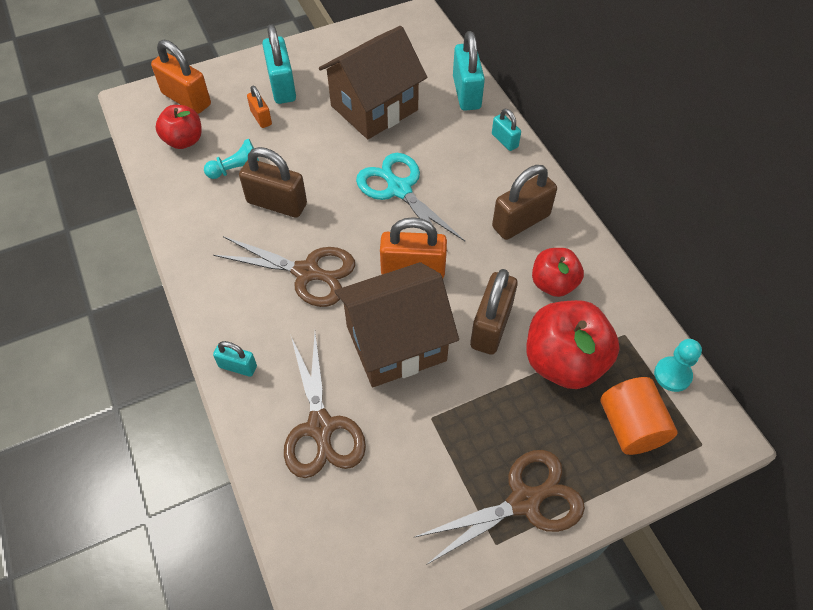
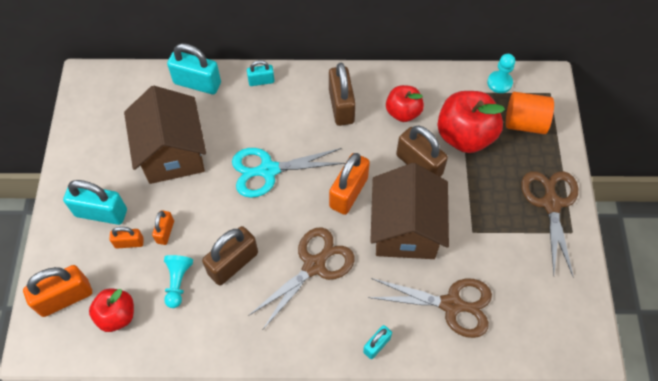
camera: 65 degrees left, 5 degrees up
(285, 138) = (165, 232): none -> orange padlock

